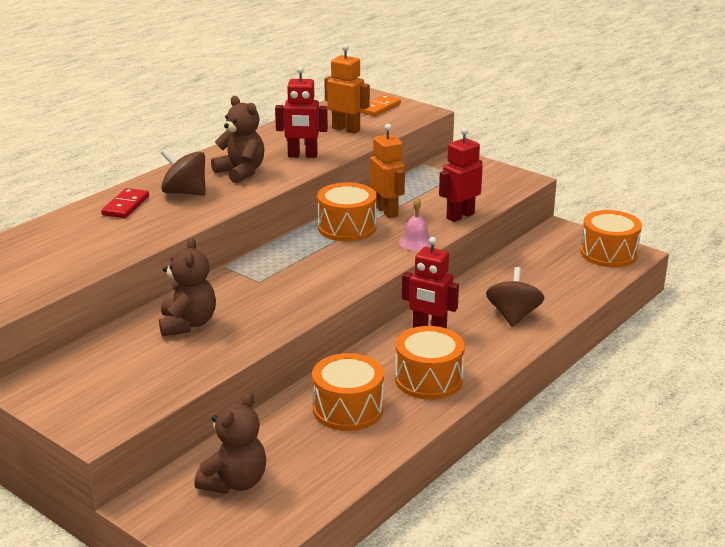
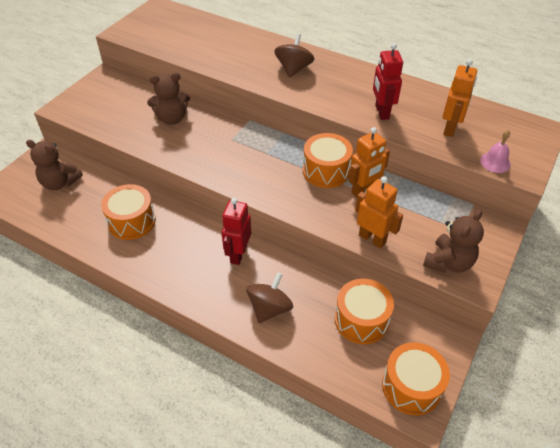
camera: 80 degrees right, 20 degrees up
(125, 206) = (266, 50): red domino -> none
(241, 172) = (337, 87): brown teddy bear -> brown teddy bear (448, 262)
(379, 108) = (514, 143): orange domino -> none
(416, 242) = (312, 214): pink bell -> pink bell (495, 162)
(428, 379) = (169, 260): orange drum -> orange drum (361, 320)
(460, 216) = (372, 239): red robot -> orange robot
(513, 316) = (269, 308): brown spinning top -> brown spinning top turned 60 degrees counterclockwise

